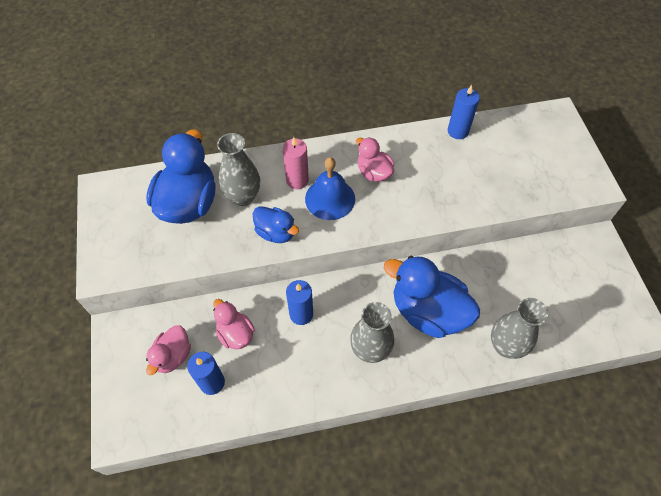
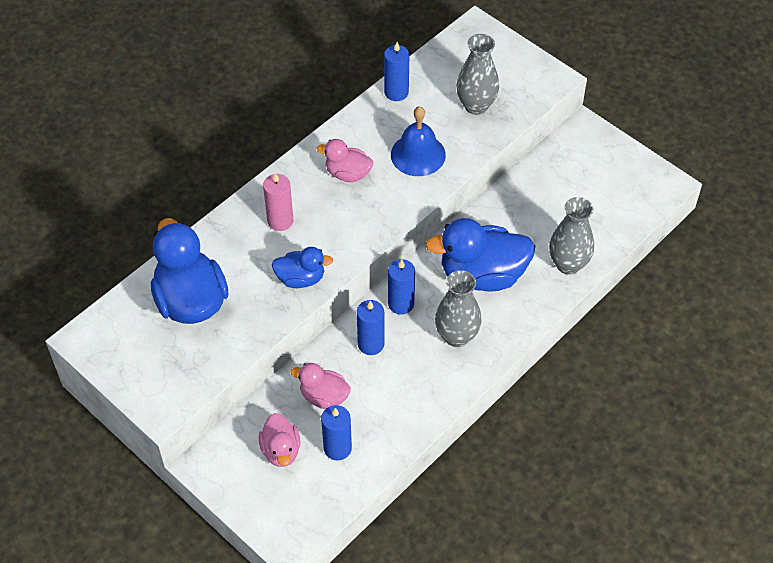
camera: 35 degrees left, 5 degrees down
(243, 197) = (240, 265): grey vase -> grey vase (476, 106)
(330, 198) = (326, 220): blue bell -> blue bell (418, 154)
(348, 296) = (401, 304): none -> blue candle

